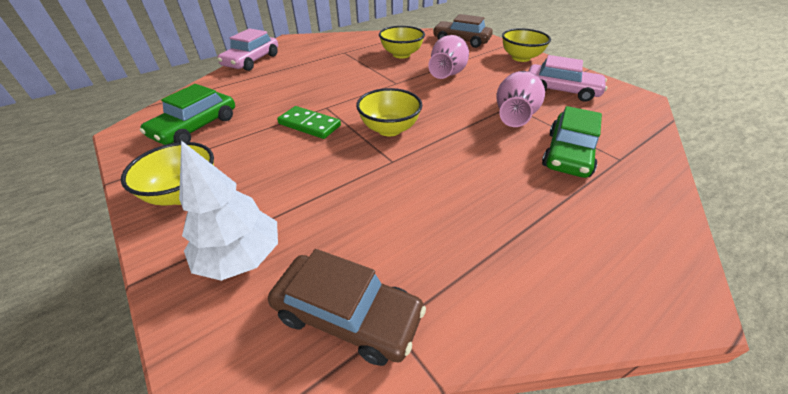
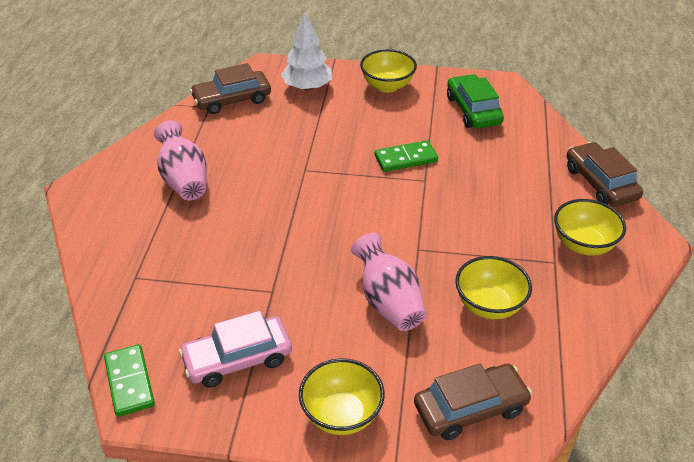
camera: 135 degrees right, 0 degrees up
(252, 61) = (600, 183): pink car -> brown car
(389, 129) = (343, 192): yellow bowl -> yellow bowl (583, 245)
(514, 116) = (257, 276): pink vase -> pink vase (184, 180)
(568, 154) = (181, 256): green car -> none
(642, 108) = (129, 382): none -> green domino

